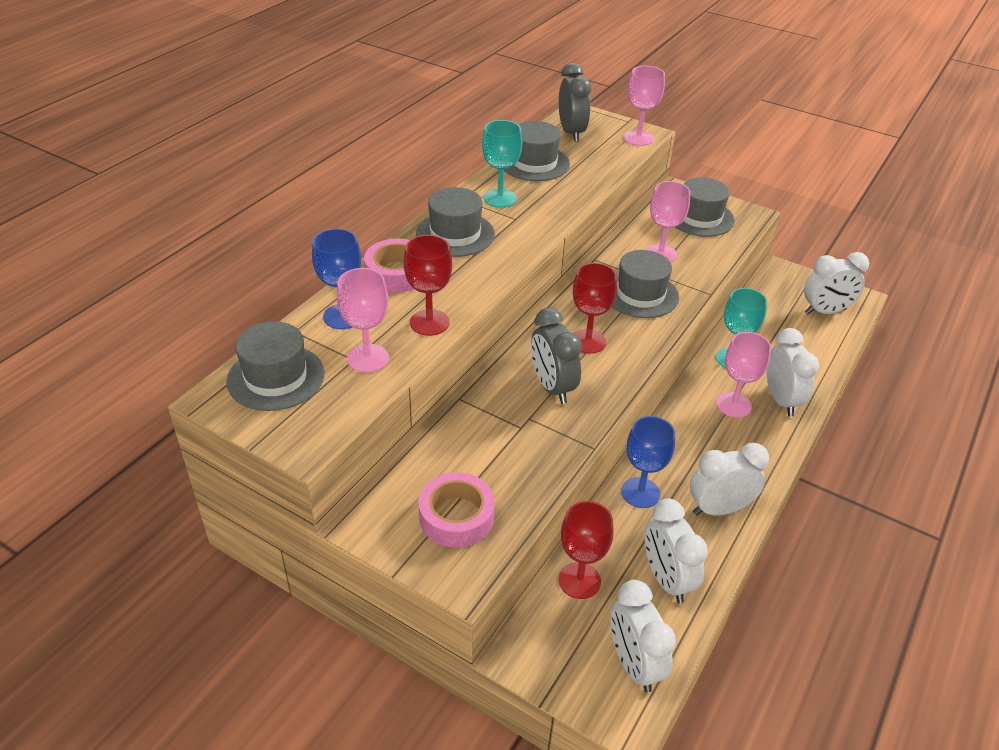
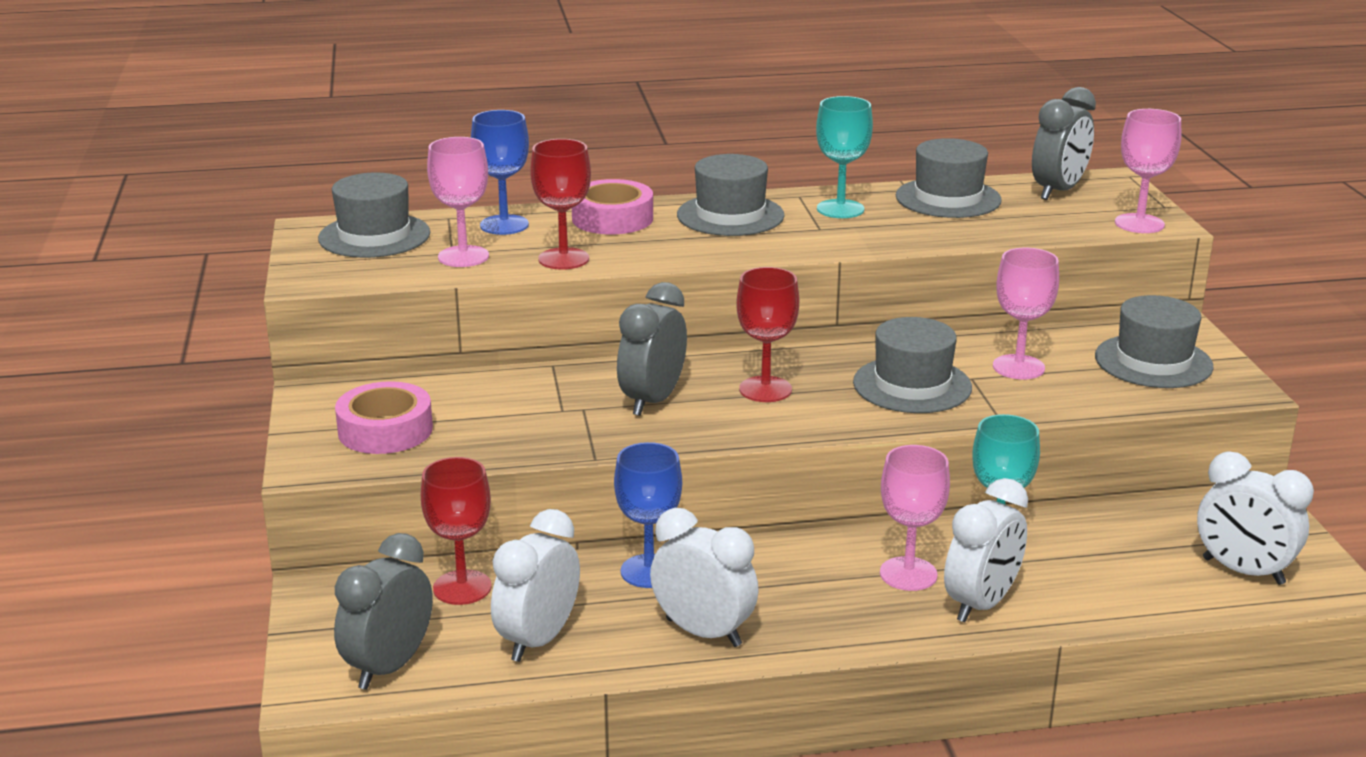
camera: 50 degrees right, 15 degrees down
(634, 664) = (389, 667): white clock -> grey clock

